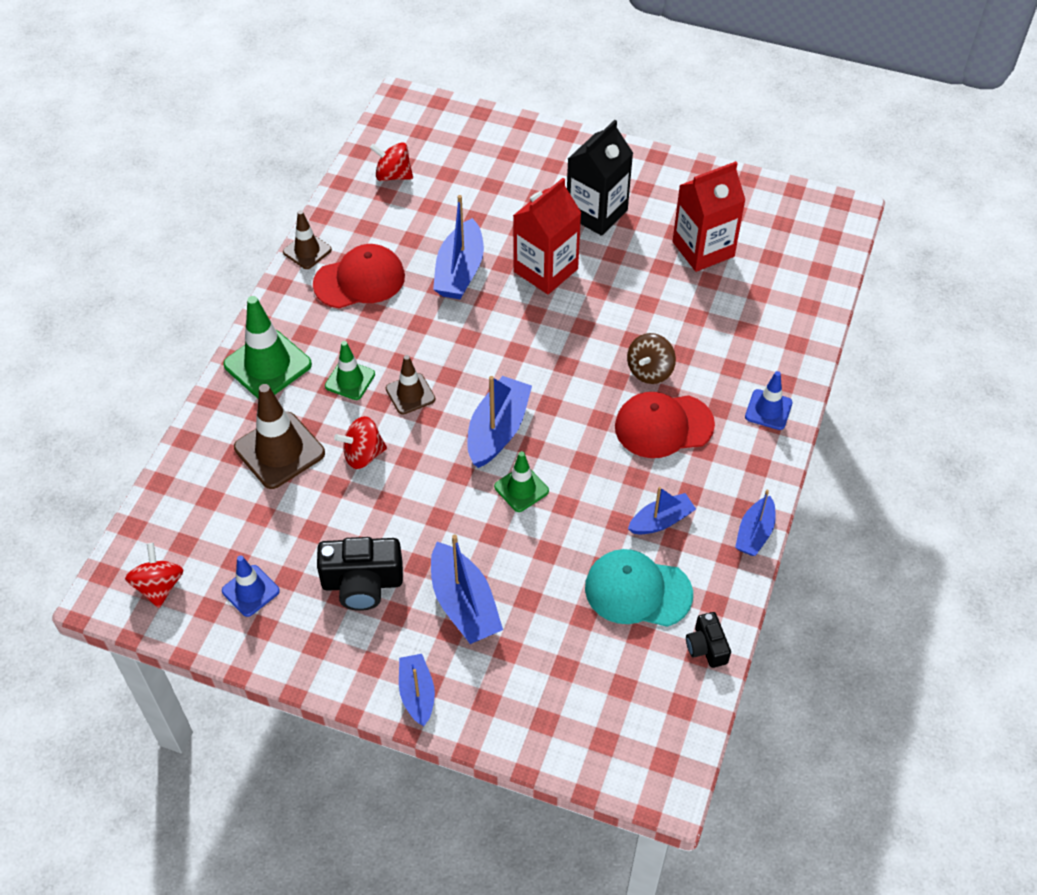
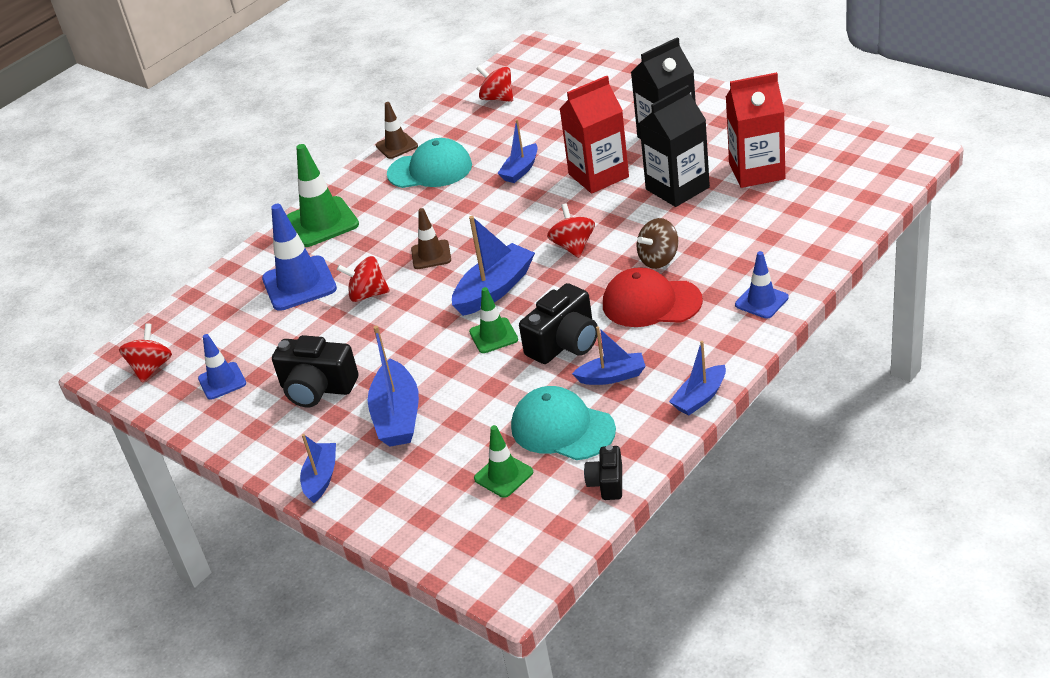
camera: 25 degrees right, 15 degrees down
(279, 450) = (299, 284): brown traffic cone -> blue traffic cone
(350, 380) = (384, 240): green traffic cone -> green traffic cone (503, 475)
(359, 280) = (430, 170): red cap -> turquoise cap
(460, 271) = (520, 170): blue boat -> blue boat, size x0.63
(557, 365) = (573, 246): none -> red spinning top
(597, 487) = (564, 343): none -> black camera
(633, 279) = (677, 188): none -> black carton

